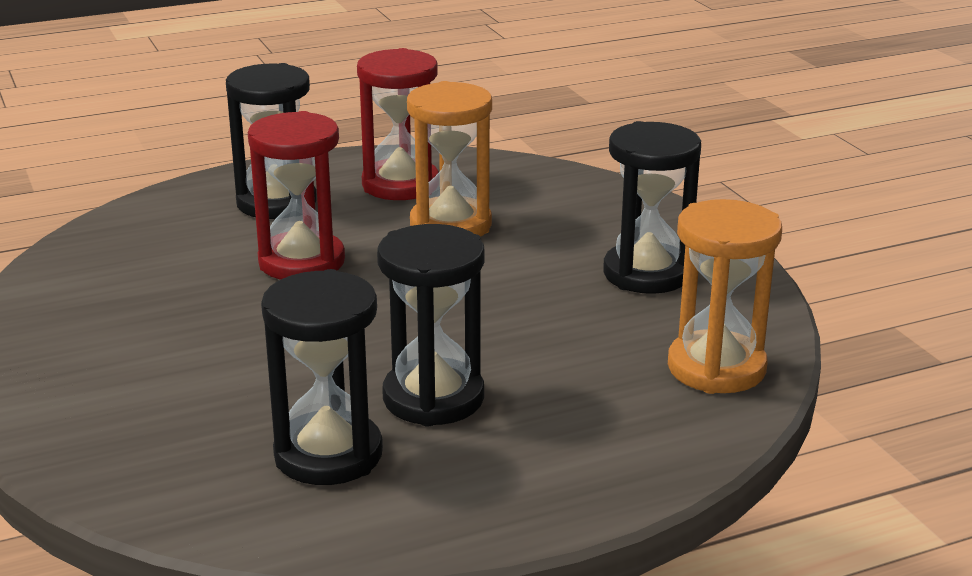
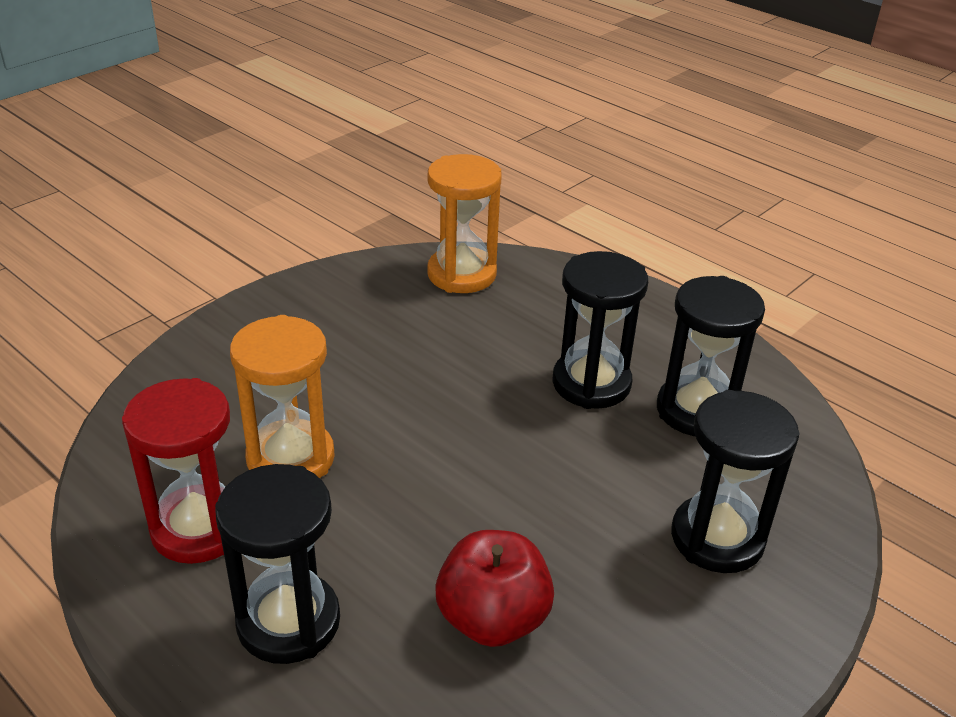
camera: 115 degrees left, 10 degrees up
(192, 271) = (492, 619): none -> red apple
(302, 262) = (424, 539): red hourglass -> none
(646, 274) = (336, 324): black hourglass -> black hourglass (717, 538)

